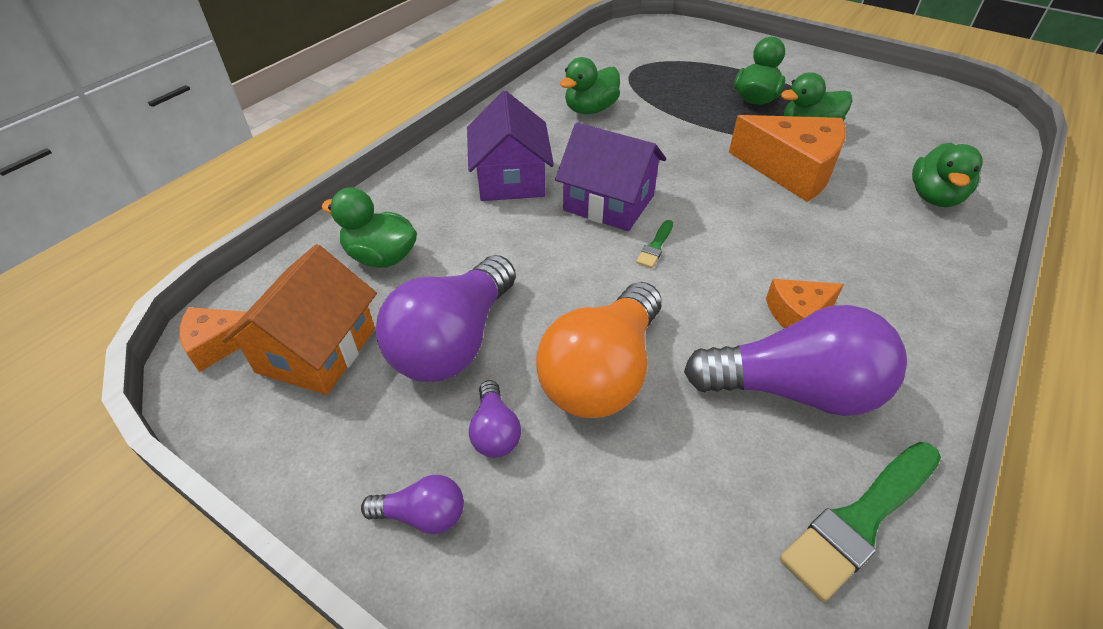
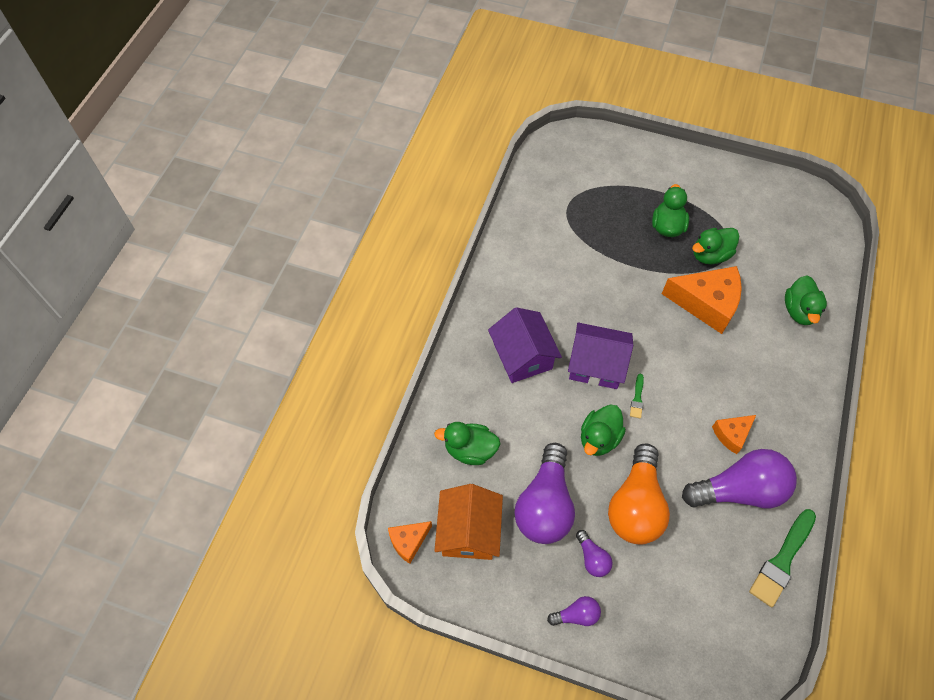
camera: 15 degrees left, 15 degrees up
(590, 109) = (551, 265): green duck -> green duck (599, 438)

